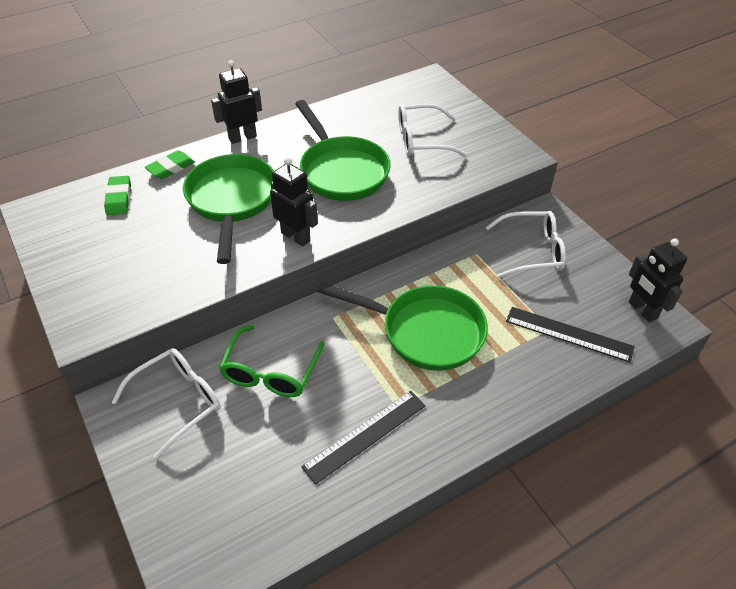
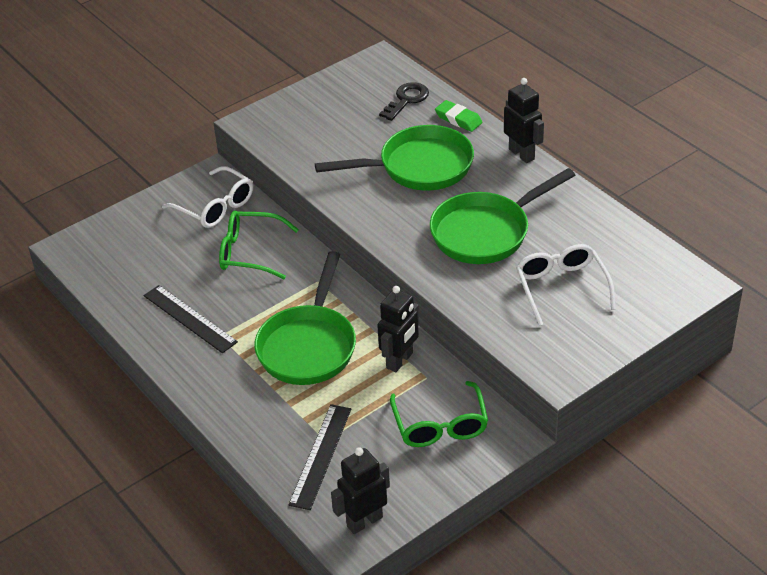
camera: 85 degrees right, 5 degrees down
(119, 198) = (406, 100): green eraser -> black key
(296, 236) = (378, 216): black robot -> black robot (400, 361)
(532, 251) = (440, 425): white glasses -> green glasses

